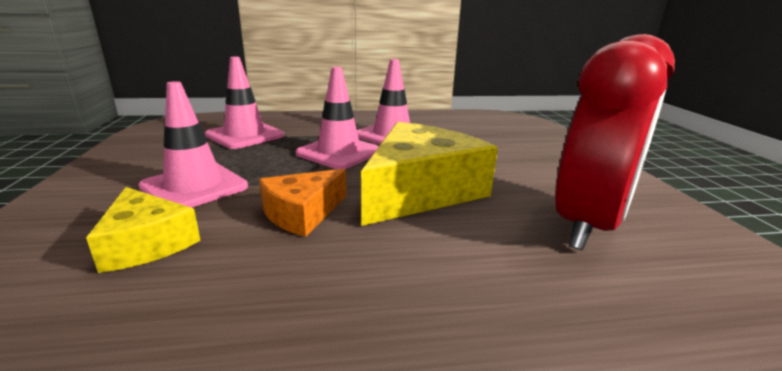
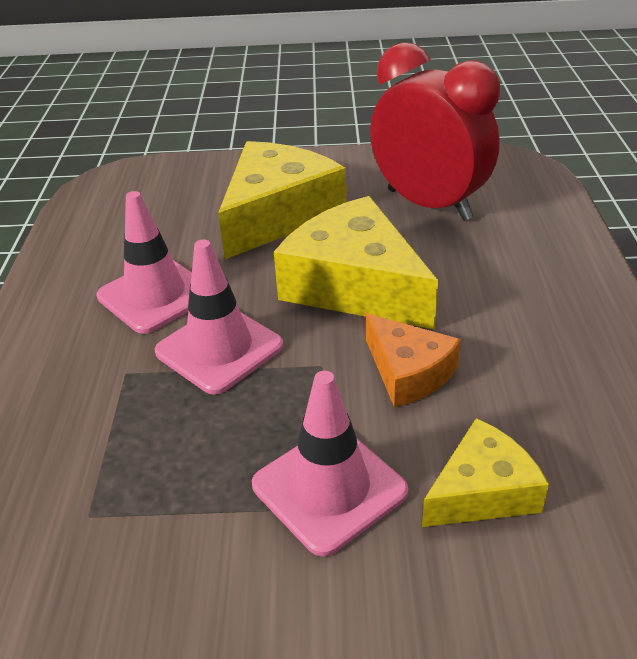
camera: 80 degrees left, 15 degrees up
(245, 135) = (95, 473): pink traffic cone -> none
(509, 161) = (277, 214): none -> yellow cheese

